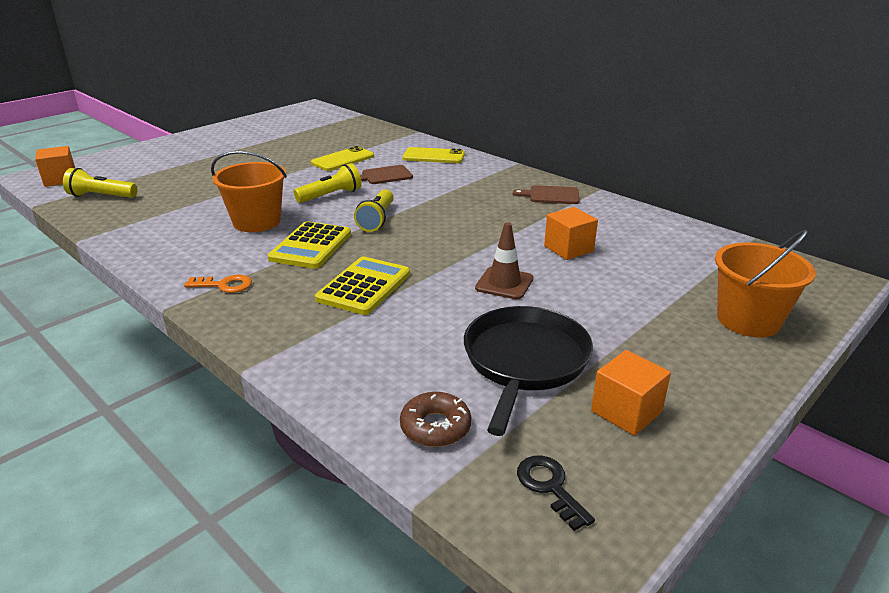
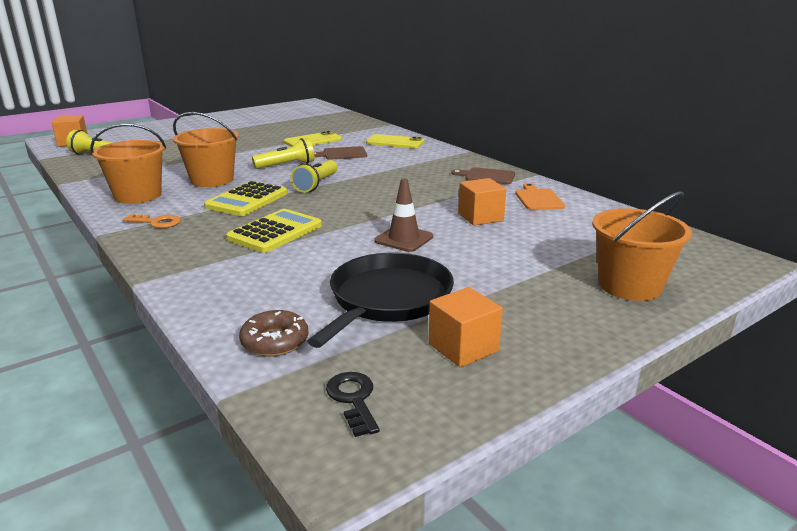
camera: 10 degrees right, 5 degrees down
(182, 250) = (138, 195): none -> orange bucket
(615, 221) = (538, 199): none -> orange cutting board

